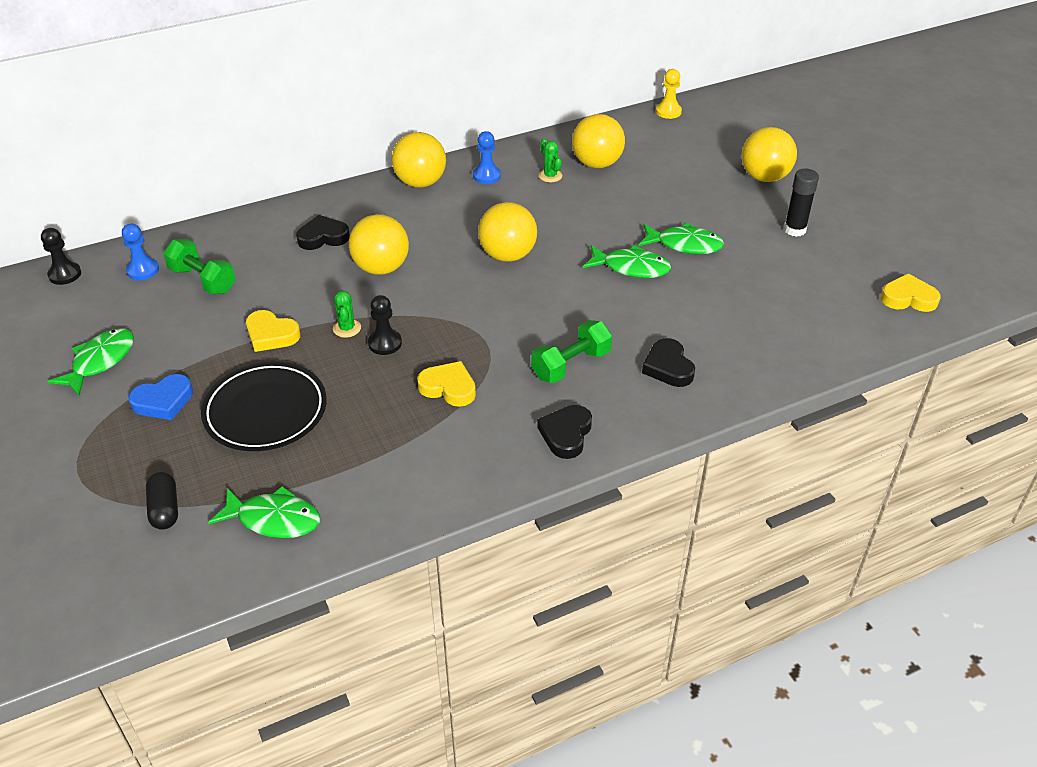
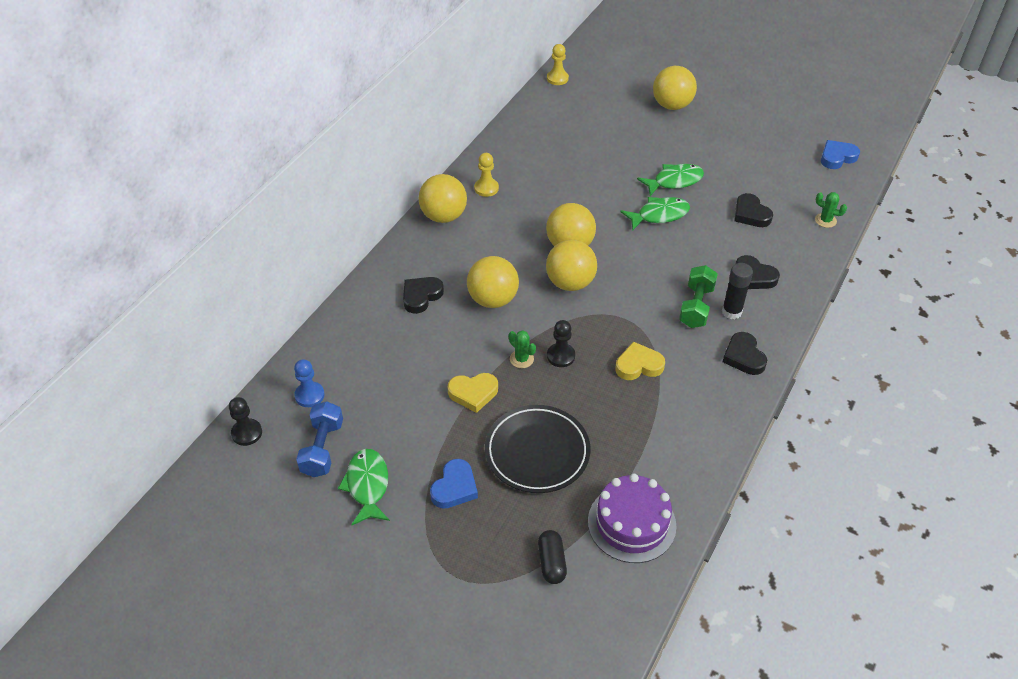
camera: 35 degrees left, 5 degrees up
(103, 315) = (322, 448): none -> blue dumbbell
(165, 509) = (551, 562): black capsule -> black capsule turned 45 degrees clockwise
(203, 280) = (368, 378): green dumbbell -> none
(274, 519) = (631, 523): green fish -> purple cake
(486, 176) = (486, 188): blue pawn -> yellow pawn
(550, 176) = (531, 168): green cactus -> green cactus (825, 220)
(597, 164) = (553, 143): yellow ball -> yellow ball (570, 283)
(735, 309) = (751, 214): none -> black heart
(795, 230) = (728, 138): black glue stick -> black glue stick (731, 312)
(908, 298) = (837, 157): yellow heart -> blue heart

